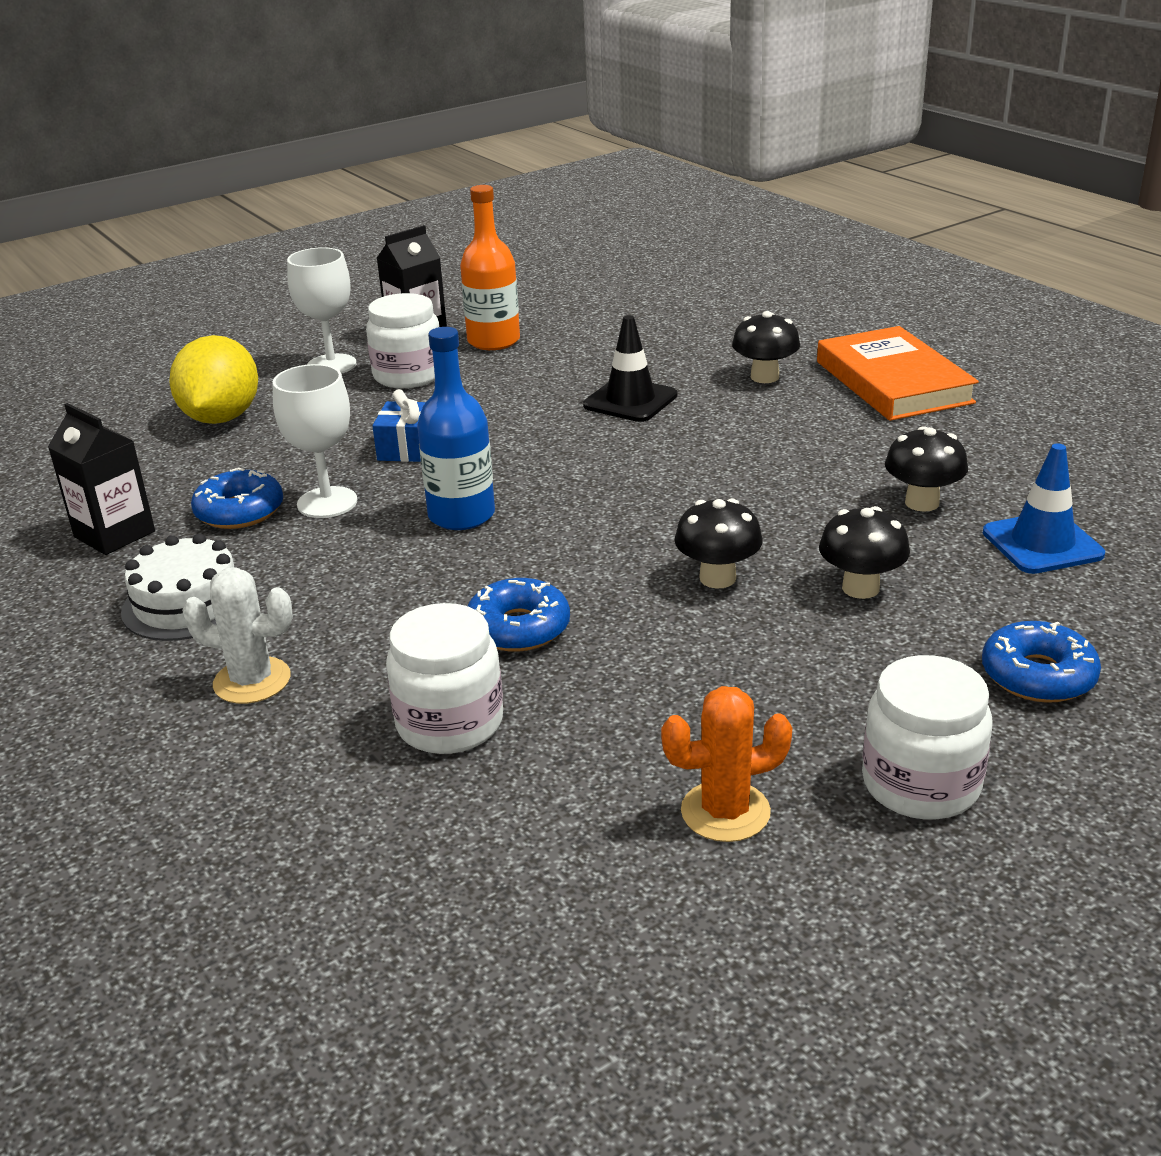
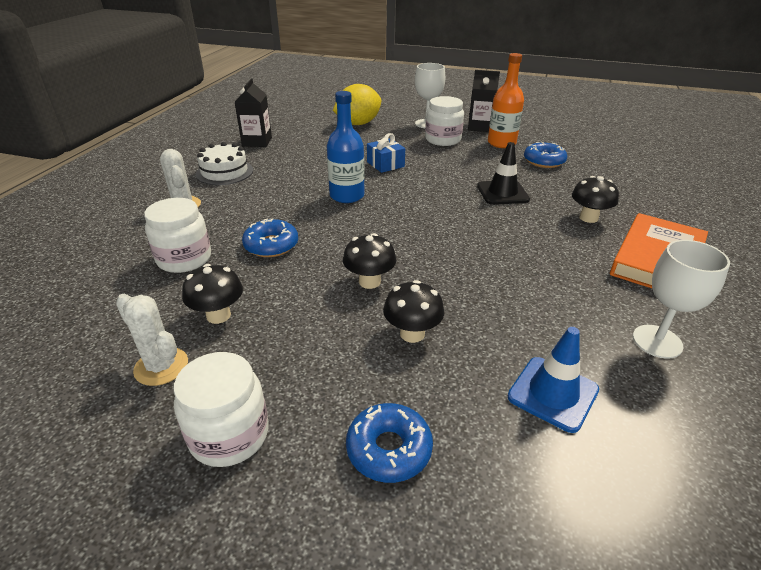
camera: 50 degrees right, 5 degrees up
(239, 511) = (296, 154): blue donut -> blue donut (544, 161)
(327, 502) = (322, 166): white goblet -> white goblet (657, 341)
(725, 812) = (161, 366): orange cactus -> white cactus
(922, 503) = (534, 322): black mushroom -> black mushroom (218, 315)

